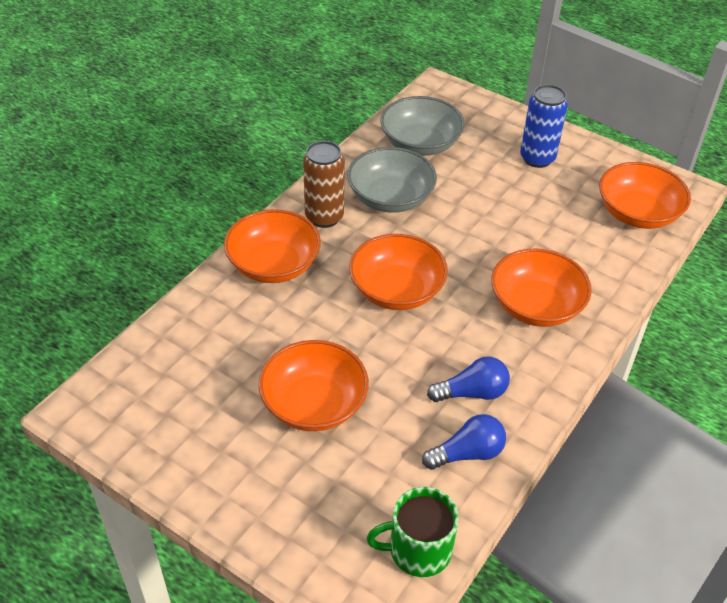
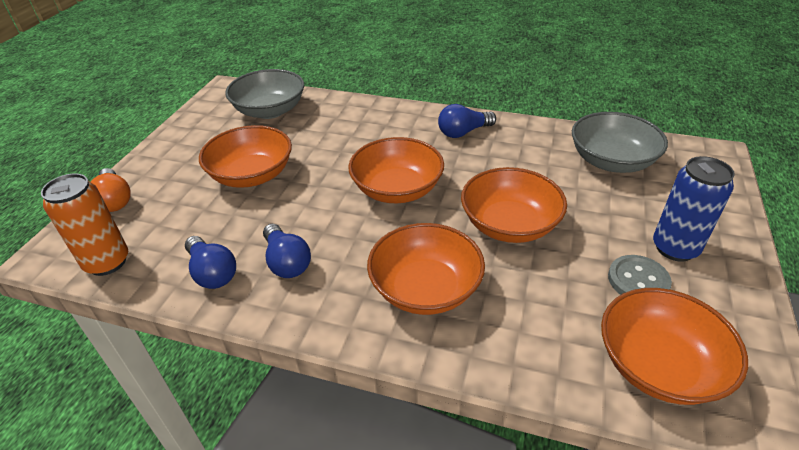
camera: 75 degrees right, 5 degrees down
(274, 265) = (392, 123): orange bowl -> orange bowl (509, 225)
(301, 547) = (114, 200): none -> orange light bulb
(324, 217) = (463, 132): brown can -> blue light bulb
(390, 198) = (516, 160): grey bowl -> grey bowl (270, 110)
(418, 550) = (107, 262): green mug -> orange can
(563, 190) = (638, 280): none -> grey button

